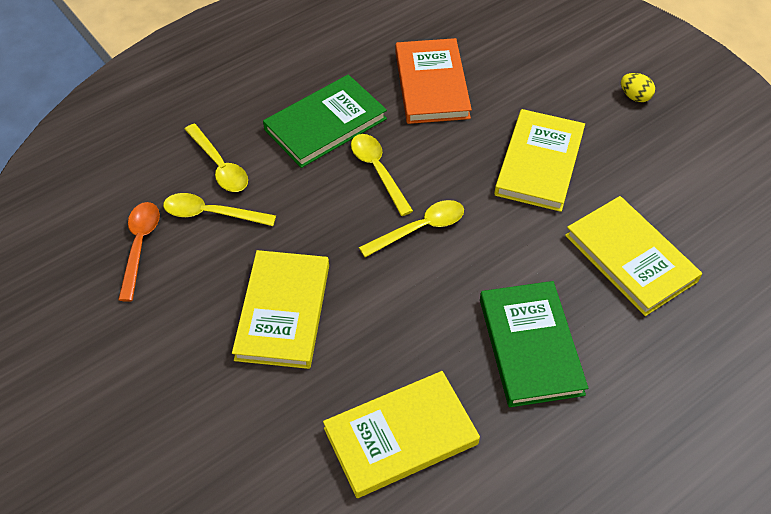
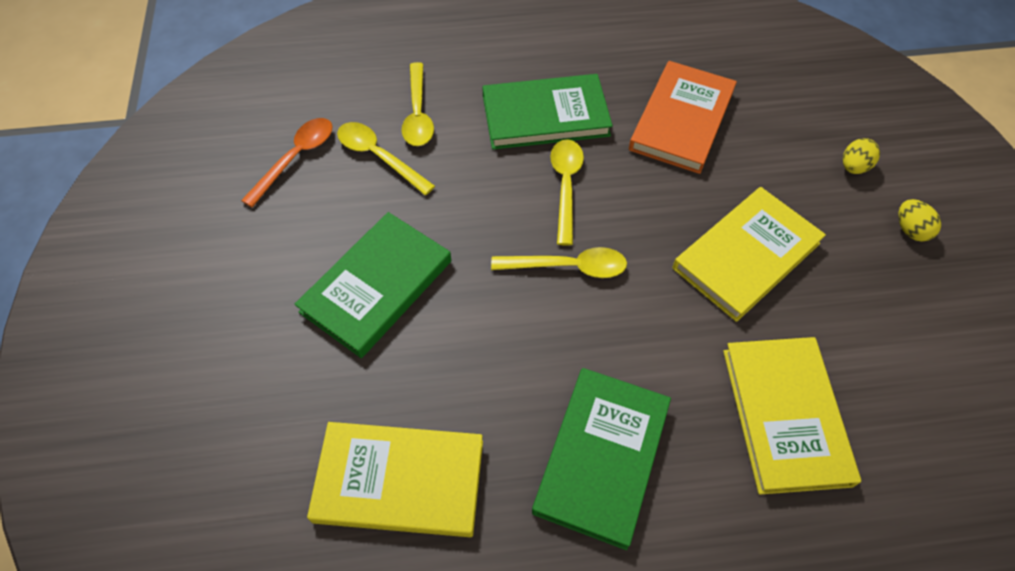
camera: 30 degrees right, 5 degrees up
(283, 311) = (377, 286): yellow book -> green book
(572, 68) = (853, 167): none -> yellow egg

